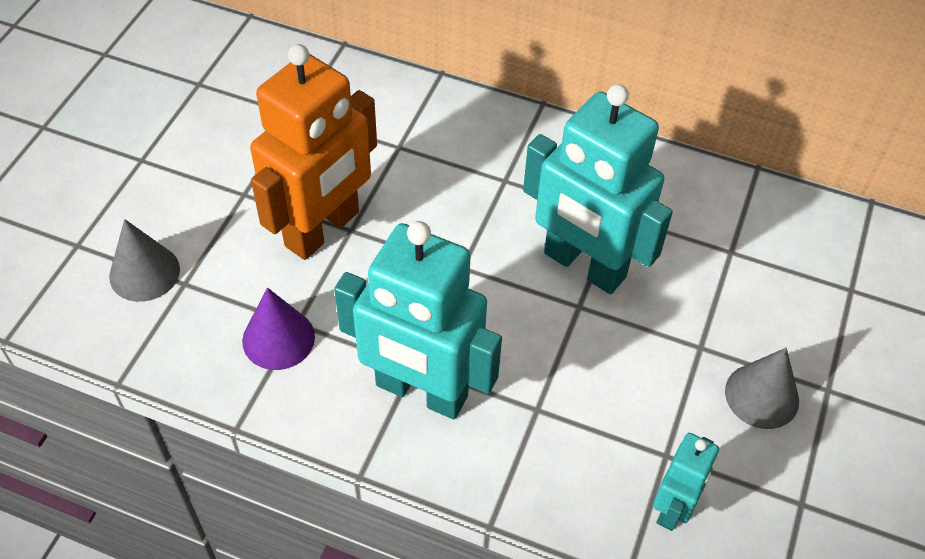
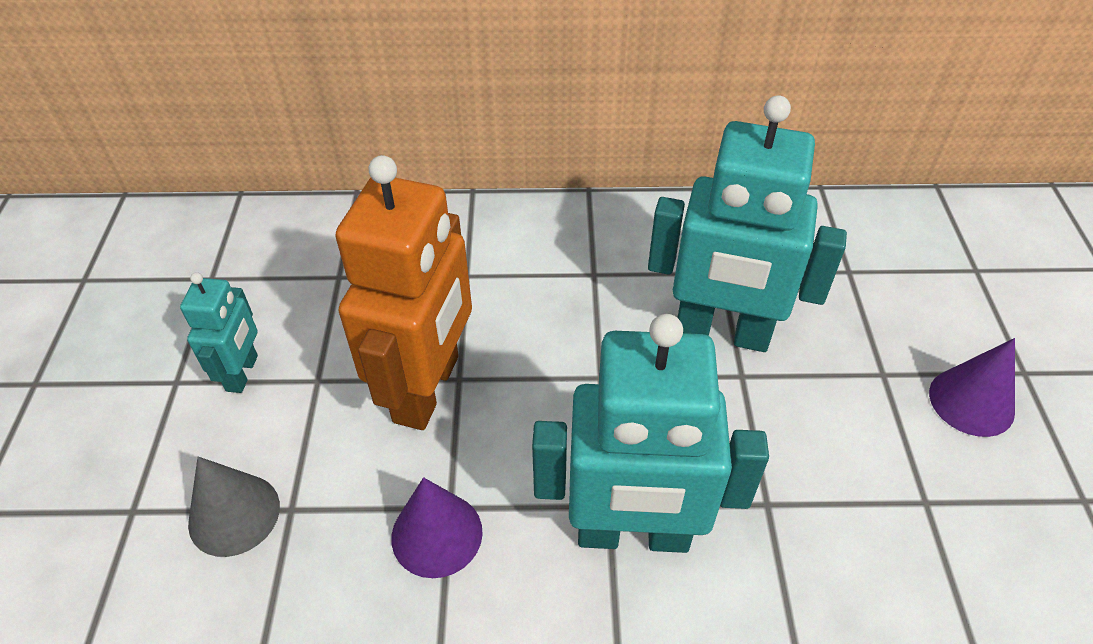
camera: 20 degrees left, 5 degrees down
(673, 508) = (971, 559): turquoise robot -> turquoise robot (243, 373)
(762, 395) = (971, 402): grey cone -> purple cone

